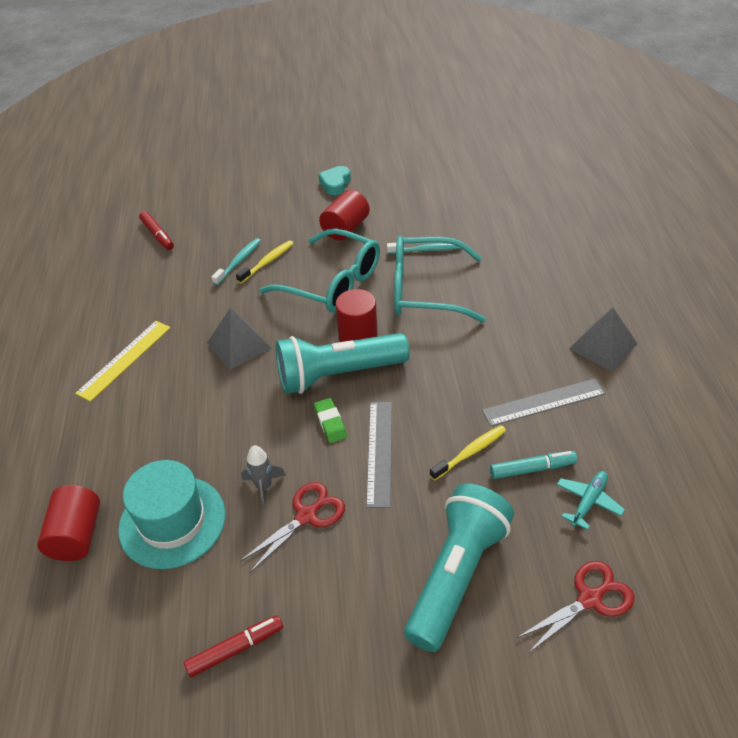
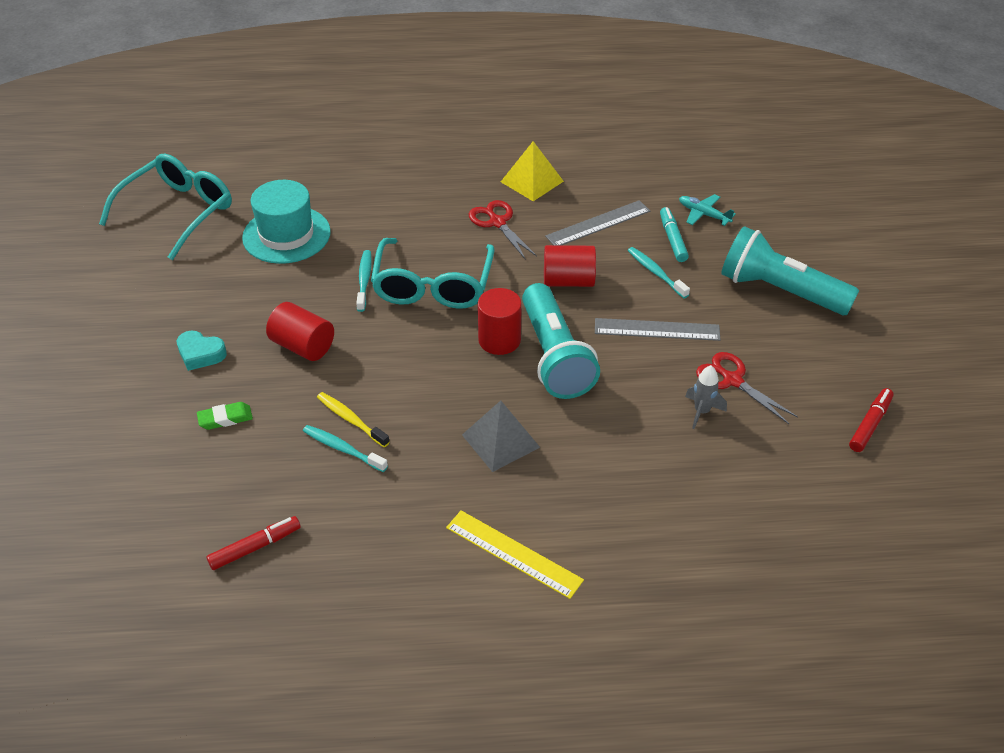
camera: 90 degrees left, 0 degrees up
(77, 535) = (773, 561): red cylinder -> red cylinder (568, 281)
(172, 521) = (748, 480): turquoise hat -> turquoise hat (286, 235)
(235, 649) = (870, 424): red marker -> red marker turned 60 degrees clockwise
(330, 423) = (620, 363): green eraser -> green eraser (225, 418)
(332, 283) = (406, 359): turquoise glasses -> turquoise glasses (178, 212)
(470, 452) = (655, 272): yellow toothbrush -> turquoise toothbrush
(544, 402) = (598, 224): grey ruler -> grey ruler turned 75 degrees clockwise
(589, 599) = (789, 226): red scissors -> red scissors (497, 222)
(603, 346) = (532, 181): grey pyramid -> yellow pyramid

